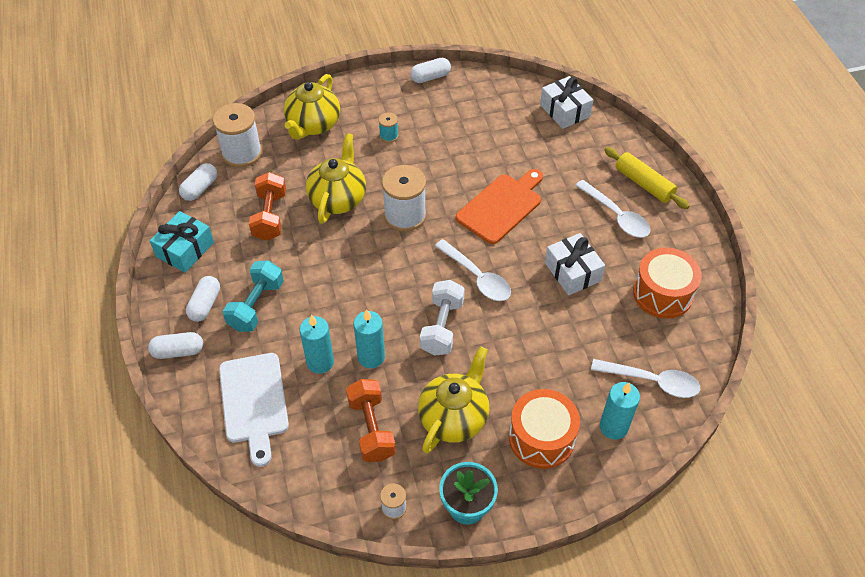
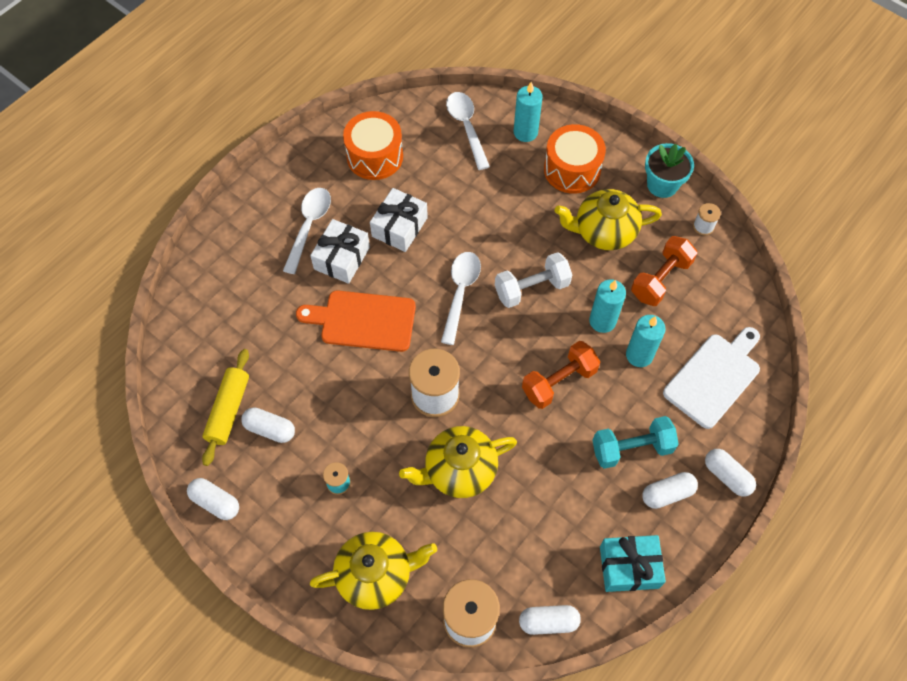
camera: 125 degrees left, 10 degrees up
(270, 216) = (528, 518): orange dumbbell -> orange dumbbell (559, 381)
(458, 121) = (270, 429): none -> white capsule
(564, 111) = (189, 338): white gift -> white gift (342, 258)
(644, 184) = (252, 224): yellow rolling pin -> yellow rolling pin (228, 410)

